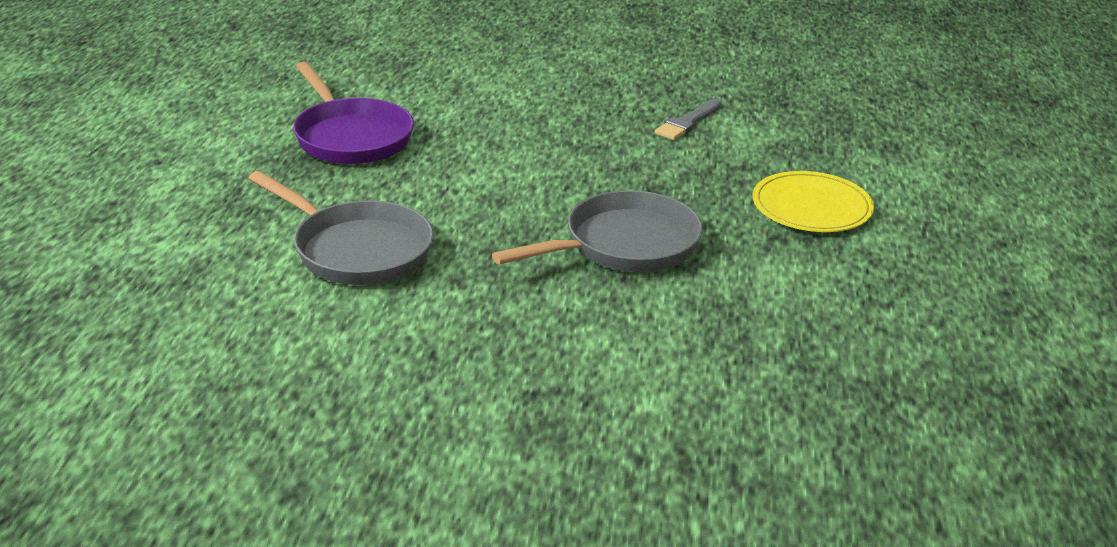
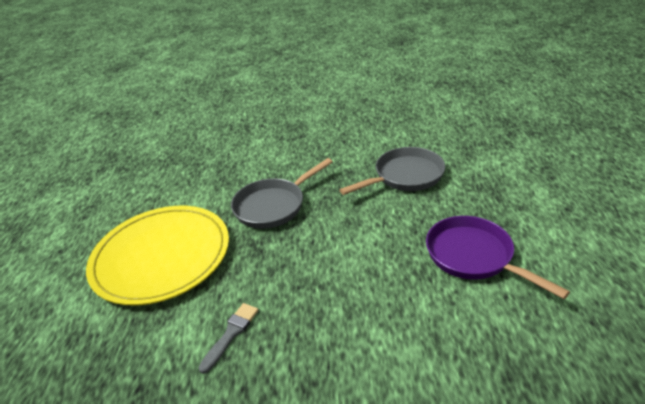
camera: 175 degrees right, 5 degrees up
(356, 250) = (405, 176): grey pan -> grey pan turned 120 degrees clockwise
(811, 207) = (161, 256): yellow plate -> yellow plate, size x1.87

